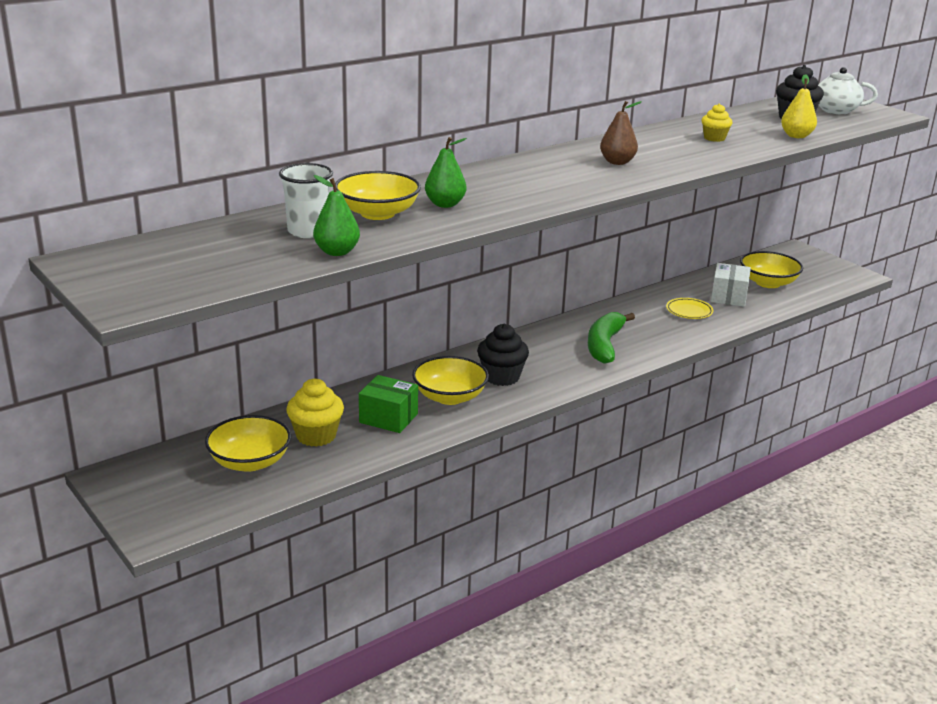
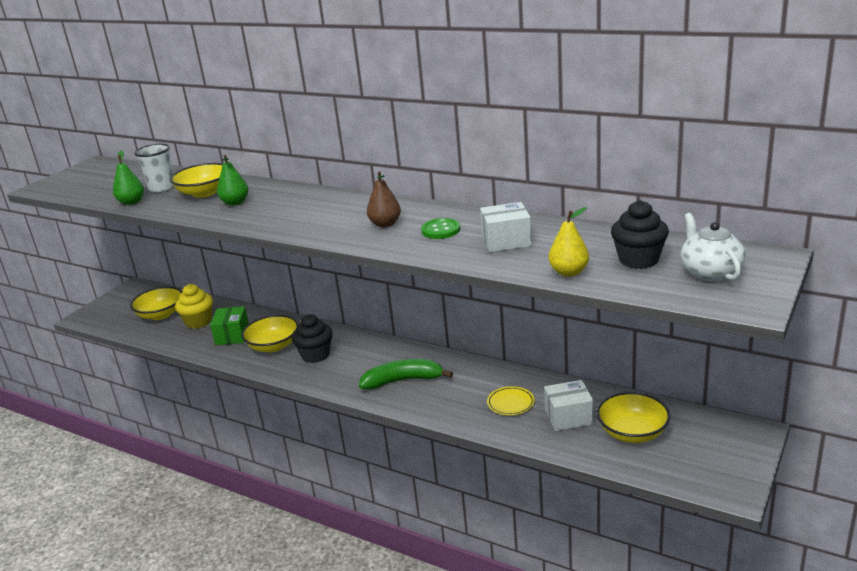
camera: 70 degrees right, 0 degrees up
(661, 149) = (440, 230): none -> green button
(714, 138) = (506, 241): yellow cupcake -> white box

